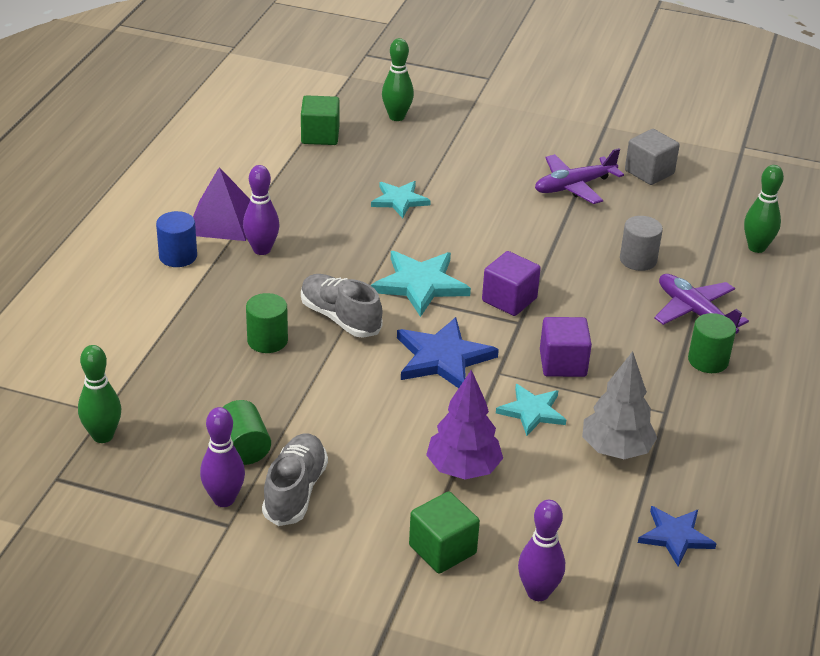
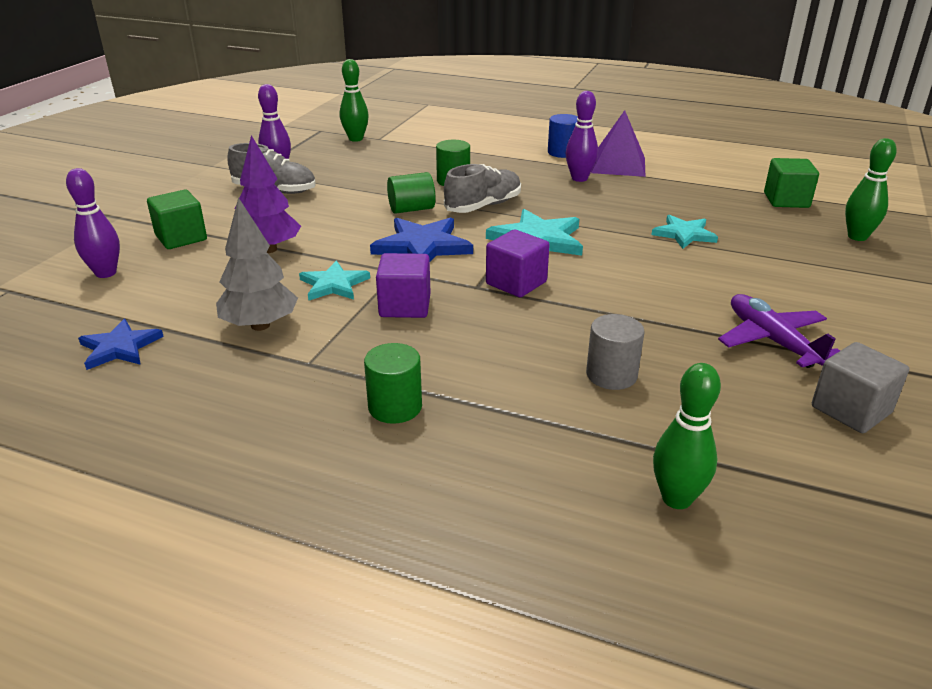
camera: 95 degrees right, 5 degrees down
(243, 448) = (328, 175): green cylinder -> green cylinder (411, 209)
(694, 312) = (498, 409): purple plane -> none

